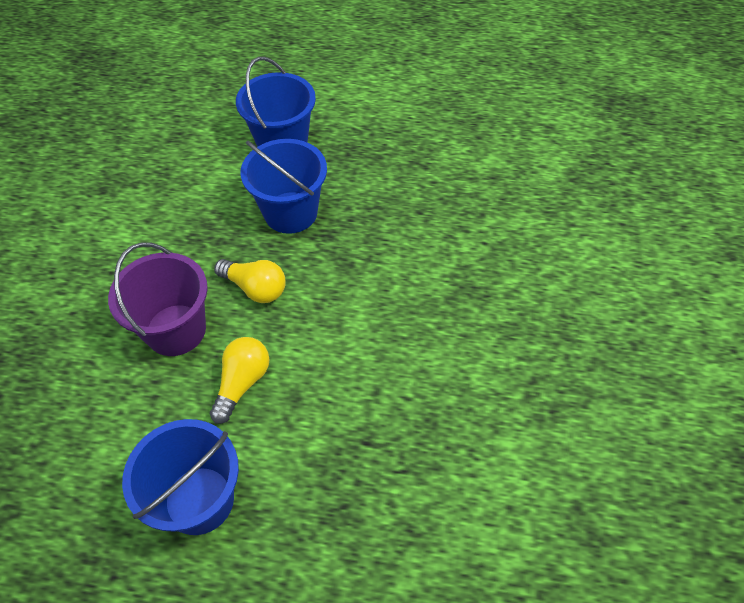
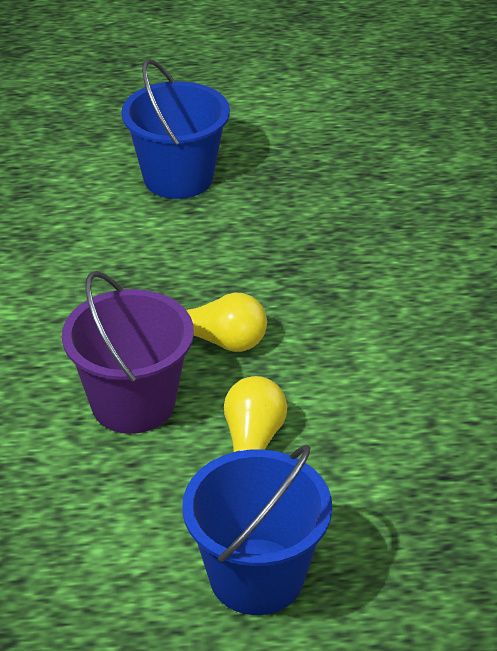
camera: 15 degrees left, 15 degrees down
(290, 212) = (227, 252): blue bucket -> none

